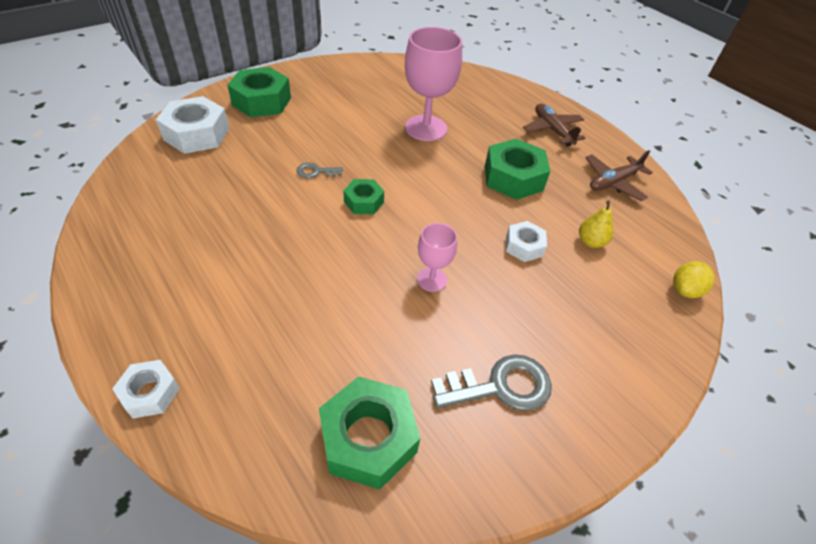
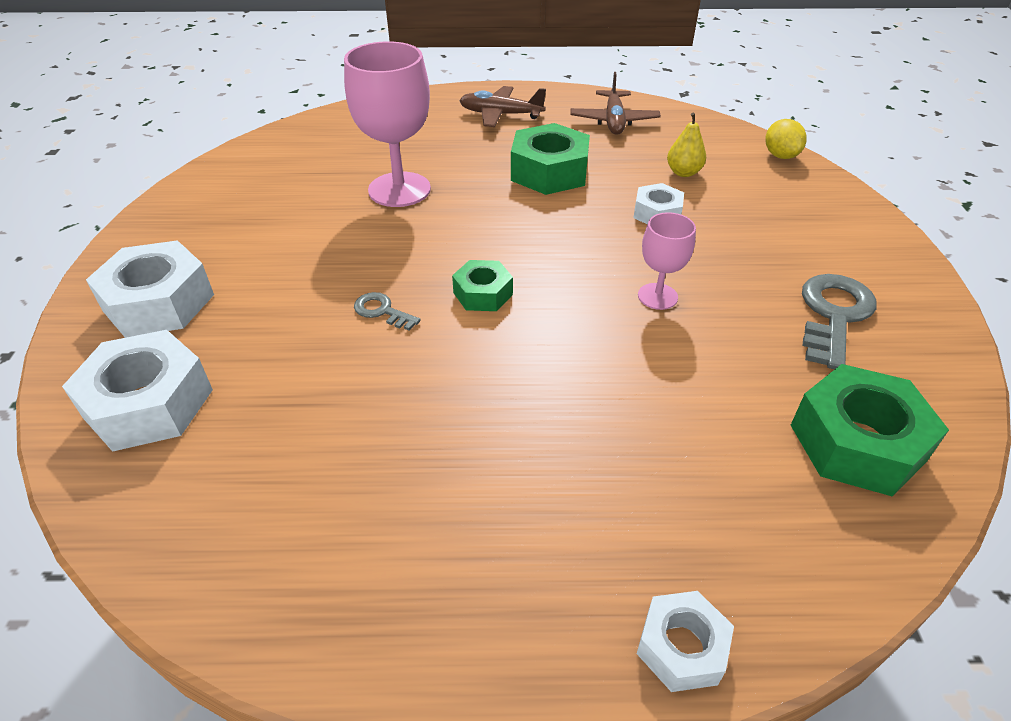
camera: 50 degrees left, 5 degrees down
(261, 101) = (159, 303): green nut -> white nut
(316, 172) = (382, 311): grey key -> grey key turned 90 degrees clockwise

